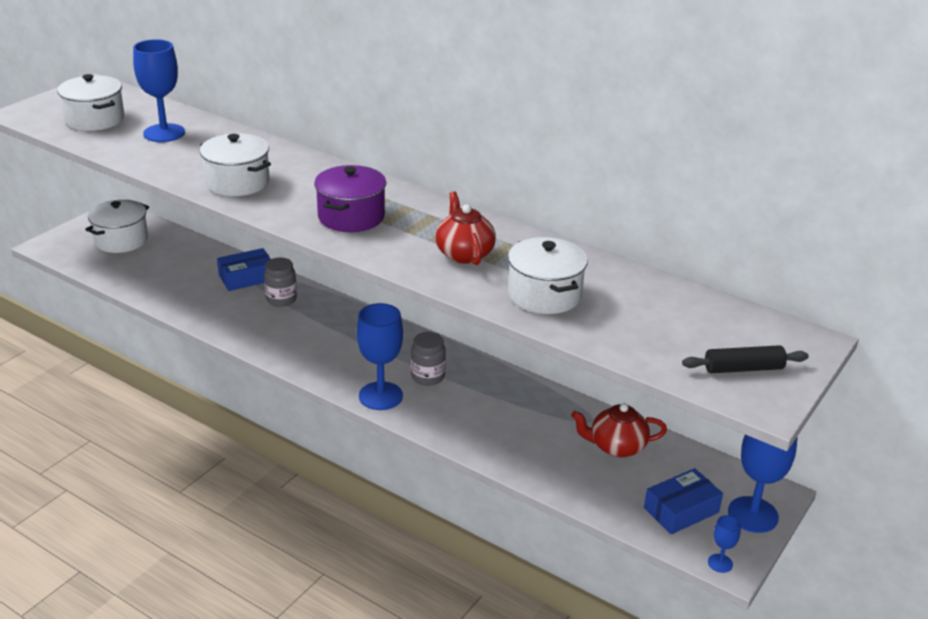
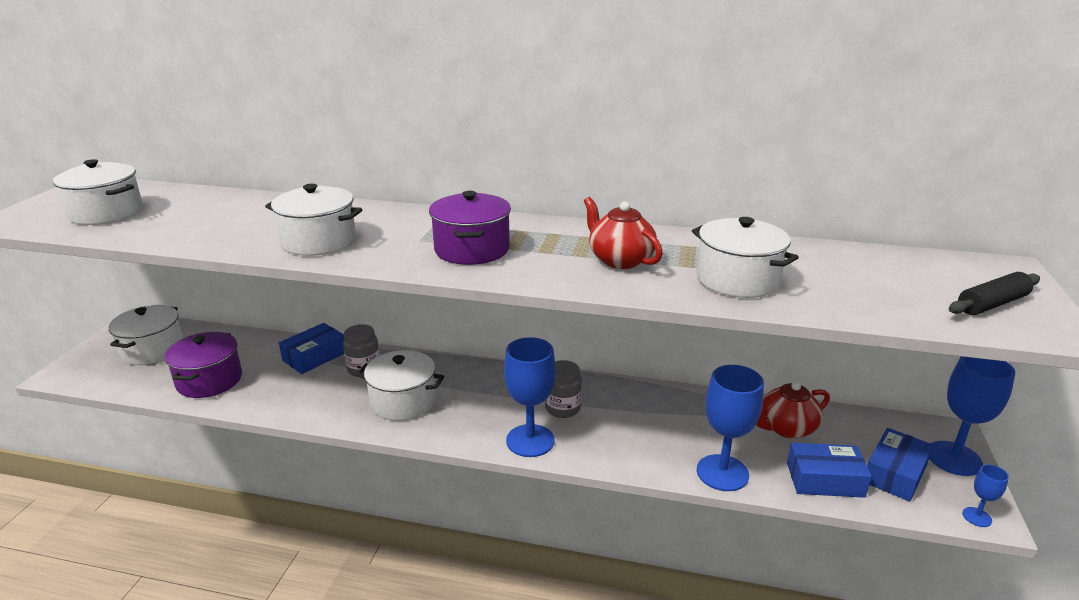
camera: 20 degrees left, 5 degrees down
(154, 279) = (209, 380): none -> purple pot
(164, 133) = (200, 212): blue goblet -> blue goblet (722, 473)
(297, 336) = (403, 401): none -> white pot
(610, 496) = (825, 480): none -> blue box

